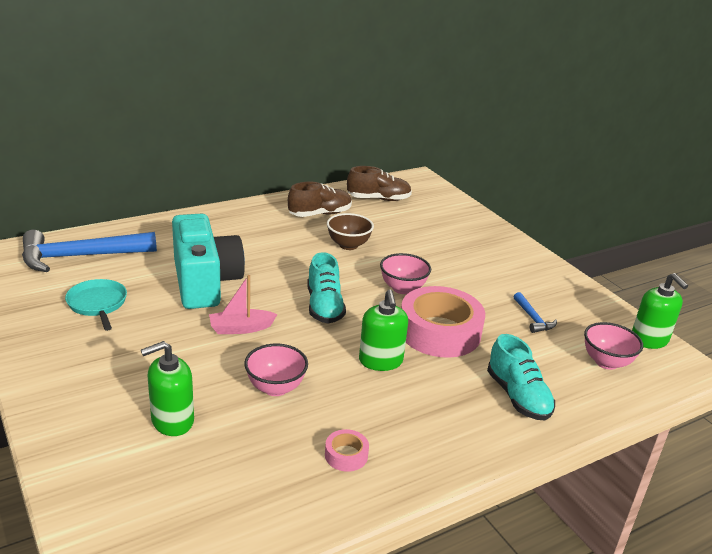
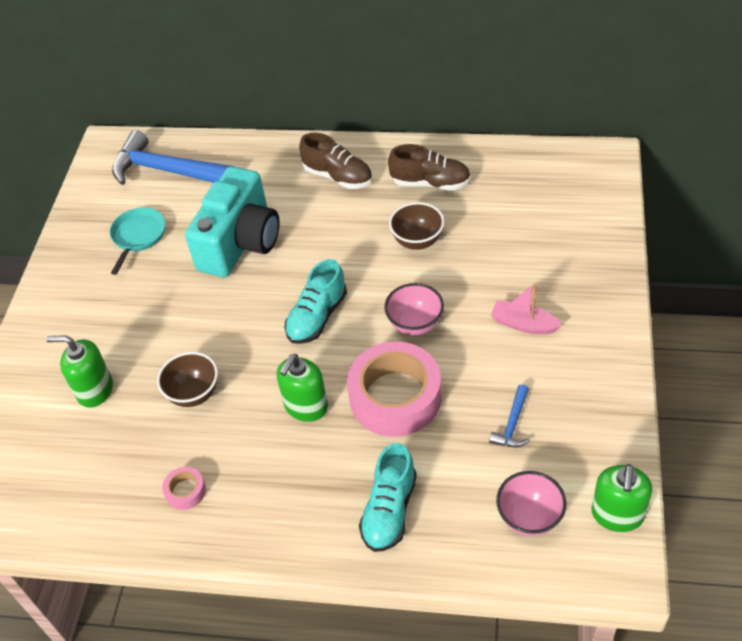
camera: 45 degrees right, 20 degrees up
(241, 328) = (223, 313): pink boat -> pink boat (523, 324)
(275, 388) = (194, 394): pink bowl -> brown bowl
(378, 199) = (519, 179): brown shoe -> brown shoe (338, 177)

